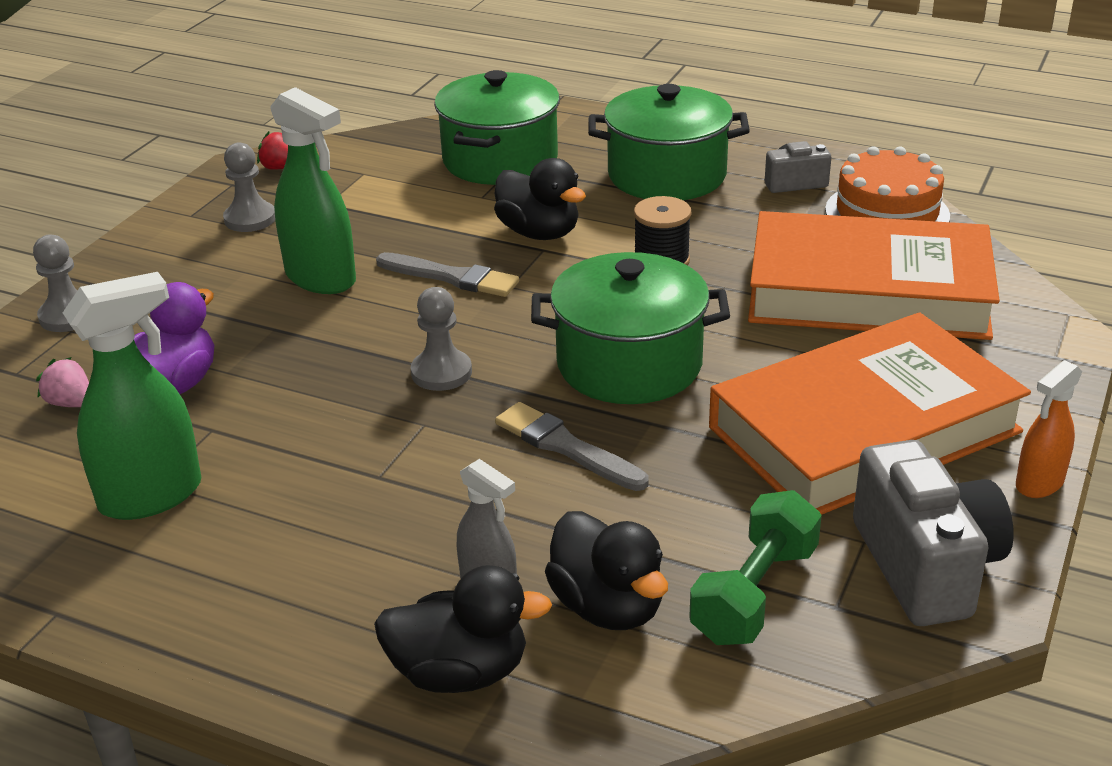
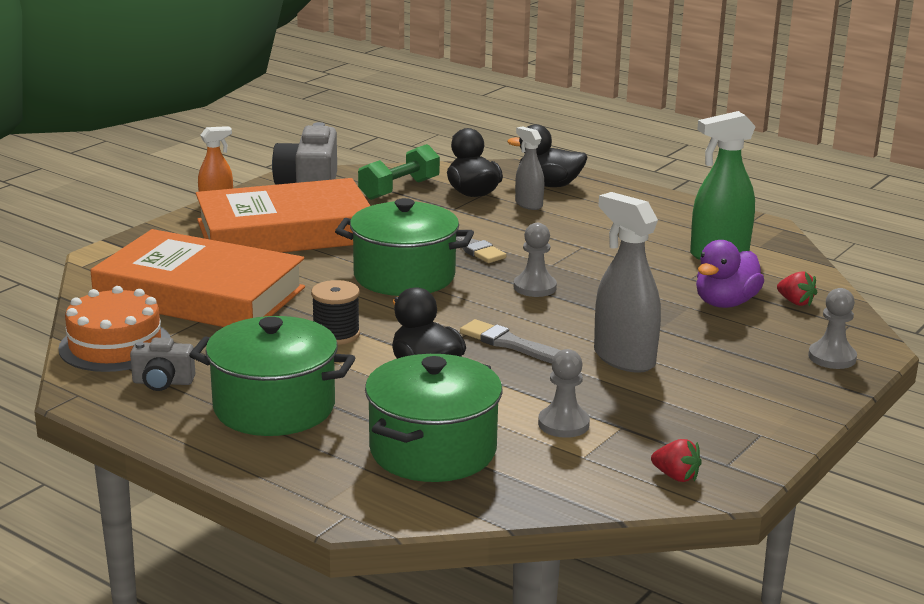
camera: 170 degrees left, 10 degrees down
(71, 403) = (795, 302): pink strawberry -> red strawberry
(250, 219) = (698, 421): grey pawn -> grey pawn (563, 424)
(321, 278) = (623, 358): green spray bottle -> grey spray bottle

